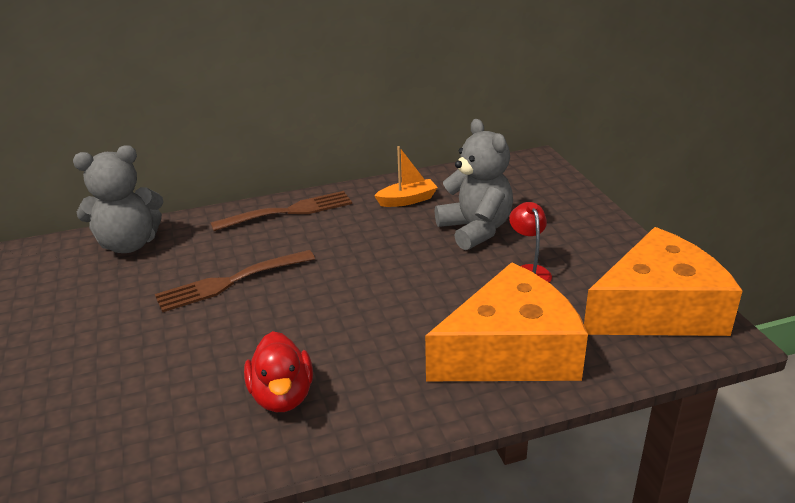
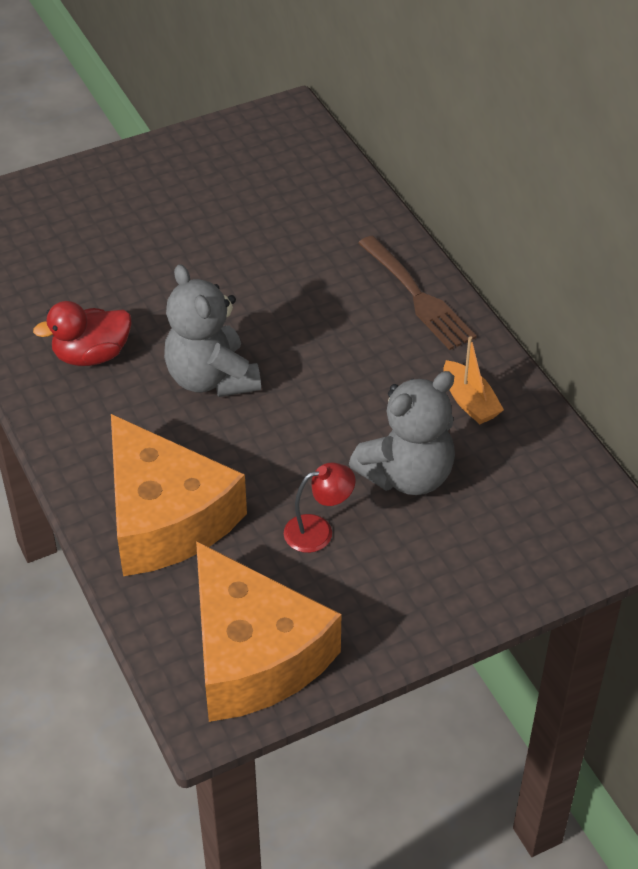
camera: 80 degrees right, 15 degrees up
(129, 244) = (324, 188): grey teddy bear -> grey teddy bear (211, 378)
(230, 282) = (264, 281): brown fork -> none

